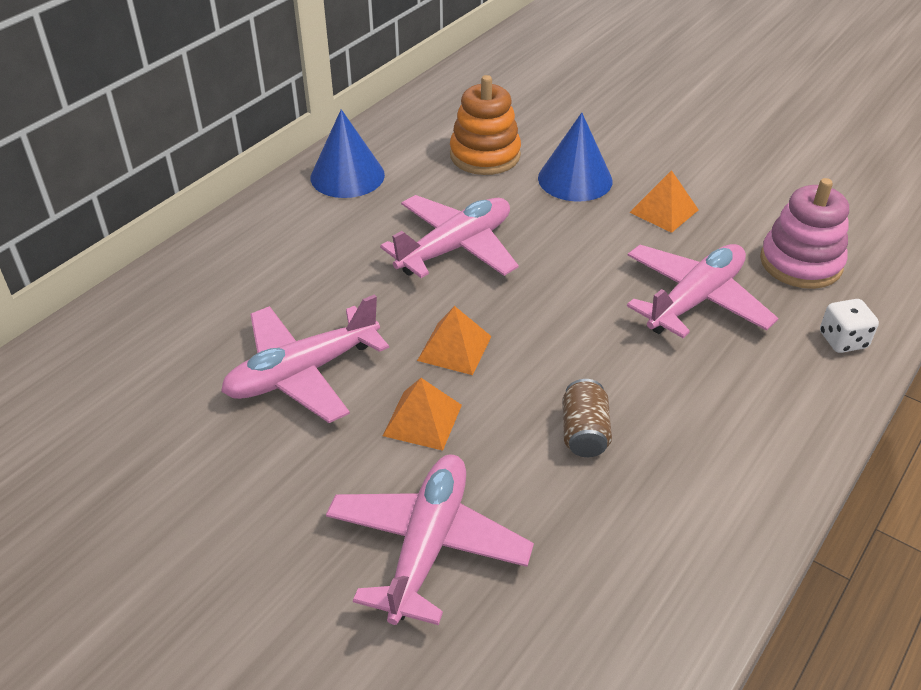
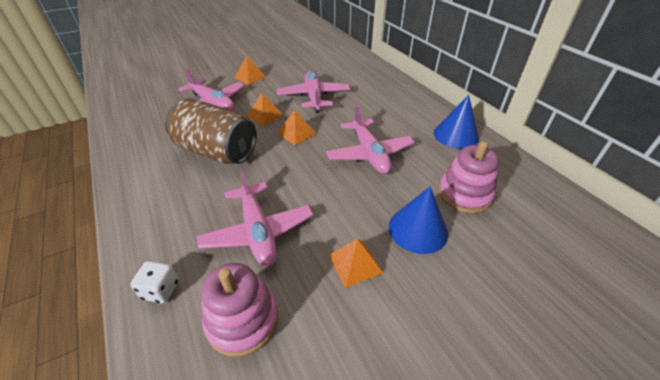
camera: 115 degrees right, 0 degrees up
(248, 543) = (250, 77): none -> orange pyramid
(485, 155) = (464, 194): orange stacking toy -> pink stacking toy
(584, 433) = (216, 151): brown can -> brown can, size x2.28

